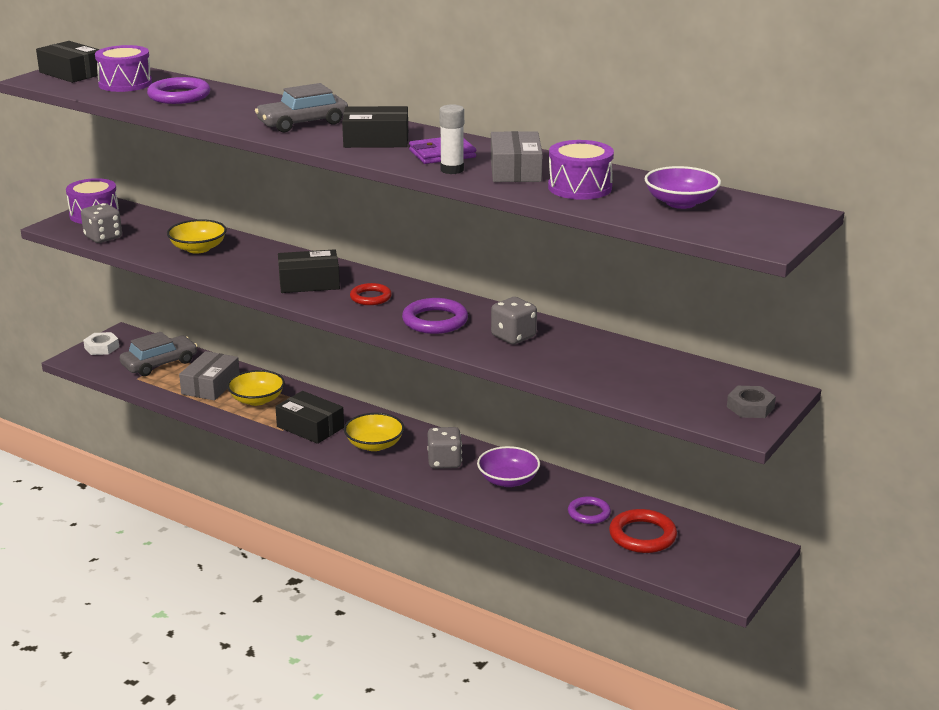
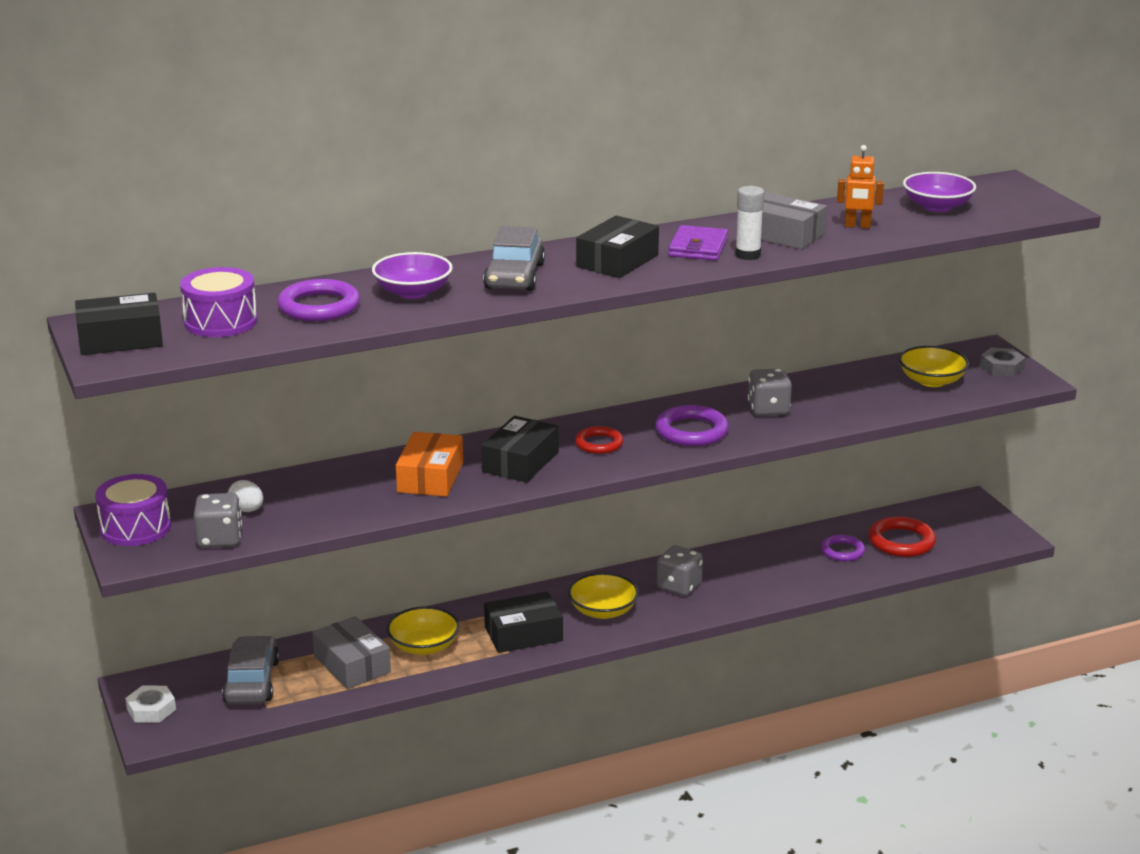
camera: 55 degrees left, 0 degrees up
(147, 232) = (247, 510): none -> white egg
(198, 248) = (341, 494): yellow bowl -> yellow bowl (931, 381)
(252, 264) = (430, 477): none -> orange box
(508, 480) = (747, 567): purple bowl -> purple bowl (413, 292)
(580, 187) = (857, 226): purple drum -> orange robot

